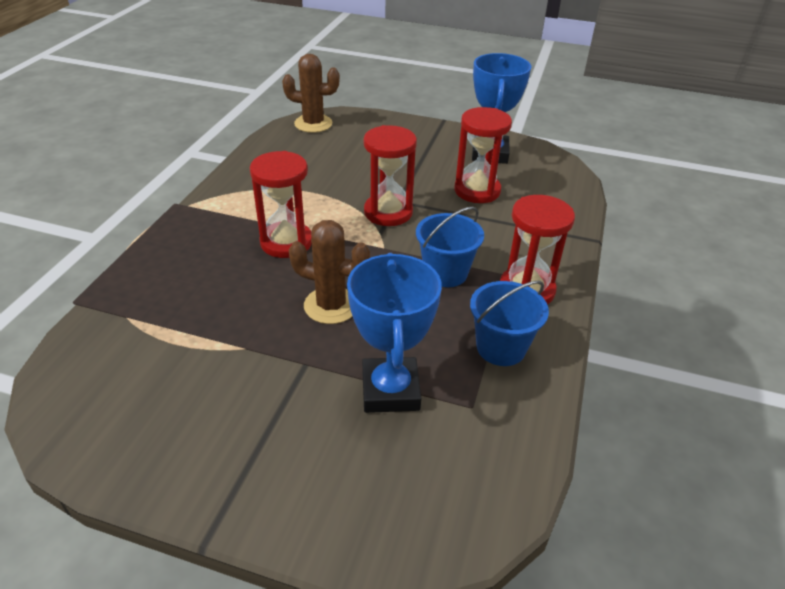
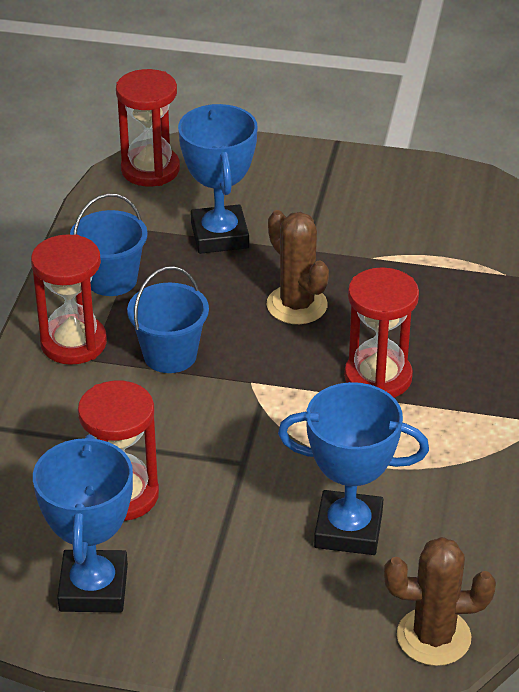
camera: 175 degrees right, 0 degrees up
(331, 305) = (297, 305): brown cactus -> brown cactus turned 45 degrees clockwise
(341, 164) = (348, 529): none -> blue trophy
(388, 212) = (254, 439): red hourglass -> red hourglass (150, 169)

